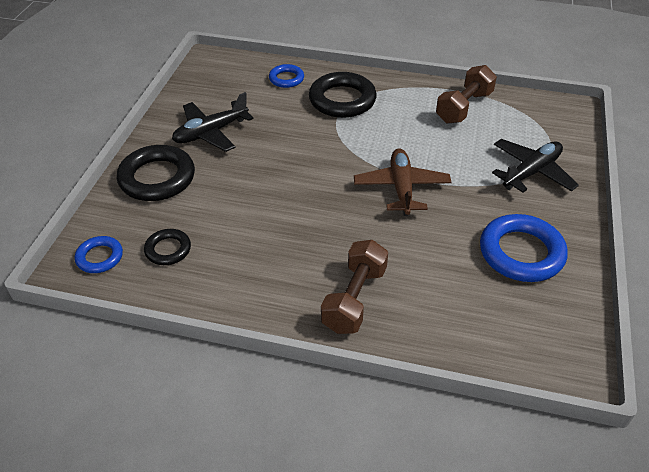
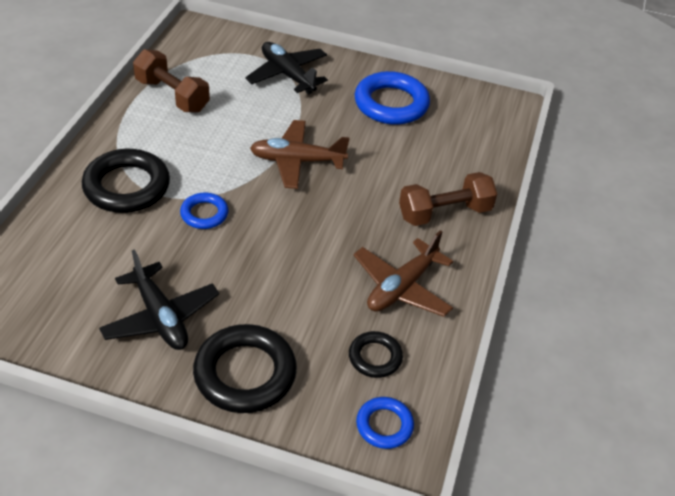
camera: 90 degrees left, 0 degrees up
(248, 266) = (401, 287): none -> brown plane
(286, 79) = (59, 234): blue ring -> blue ring (204, 214)
(354, 299) = (444, 213): brown dumbbell -> brown dumbbell turned 45 degrees counterclockwise

